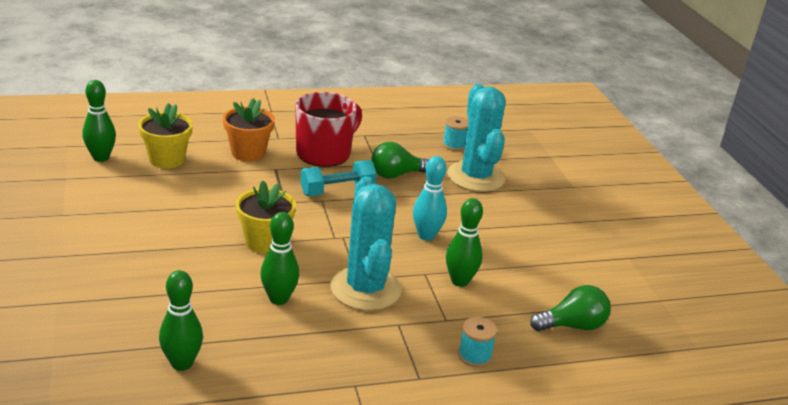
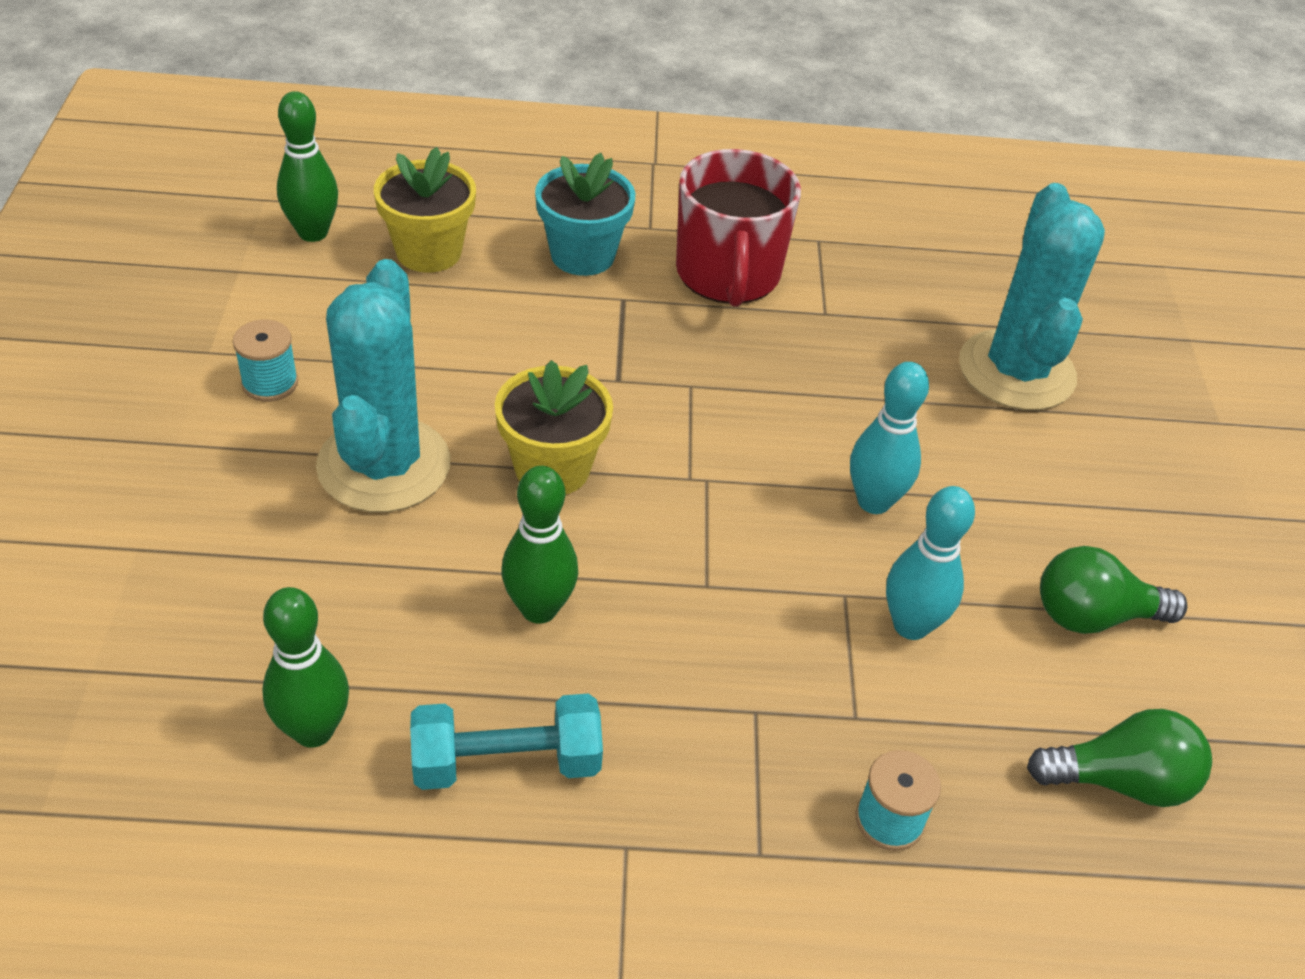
camera: 15 degrees right, 15 degrees up
(248, 153) = (582, 255): orange flower pot -> turquoise flower pot
(324, 153) = (728, 274): red mug -> red mug turned 120 degrees clockwise
(337, 191) = (727, 368): turquoise dumbbell -> turquoise dumbbell (506, 762)
(365, 289) = (714, 613): turquoise cactus -> turquoise cactus (384, 465)
(396, 175) = (855, 344): green light bulb -> green light bulb (1093, 616)
(454, 145) = (993, 287): turquoise spool -> turquoise spool (270, 383)
(459, 281) = (911, 625): green bowling pin -> turquoise bowling pin

